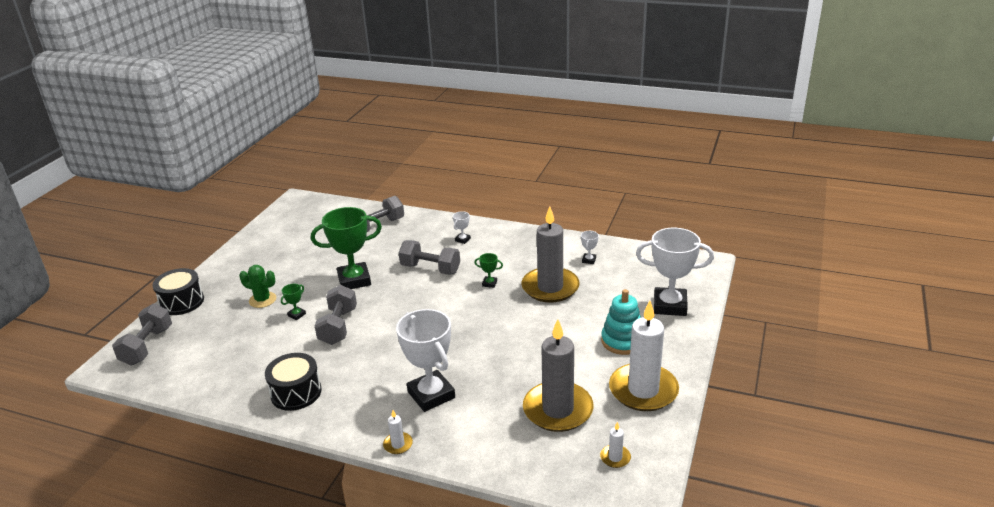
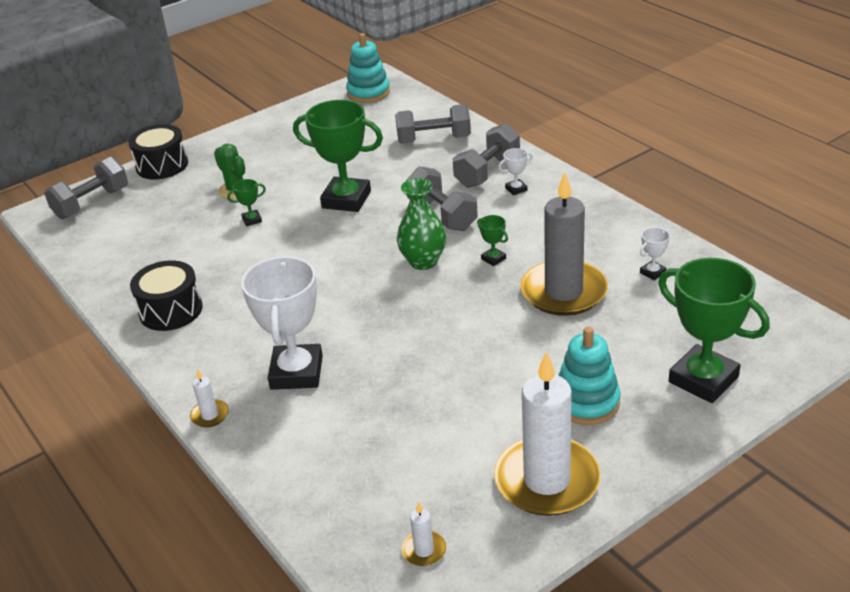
camera: 35 degrees right, 5 degrees up
(299, 210) = (368, 93): none -> turquoise stacking toy
(338, 326) = (279, 250): grey dumbbell -> grey dumbbell (487, 171)
(447, 300) = (423, 261): none -> green vase
(558, 409) = (416, 456): grey candle -> none
(670, 305) = (703, 379): white trophy -> green trophy

